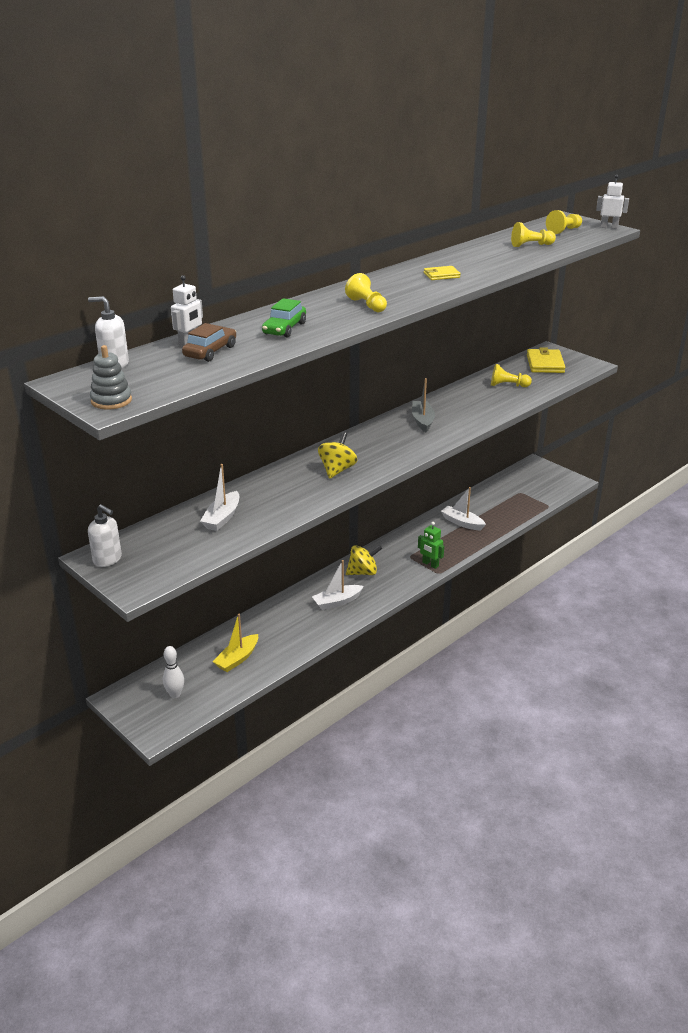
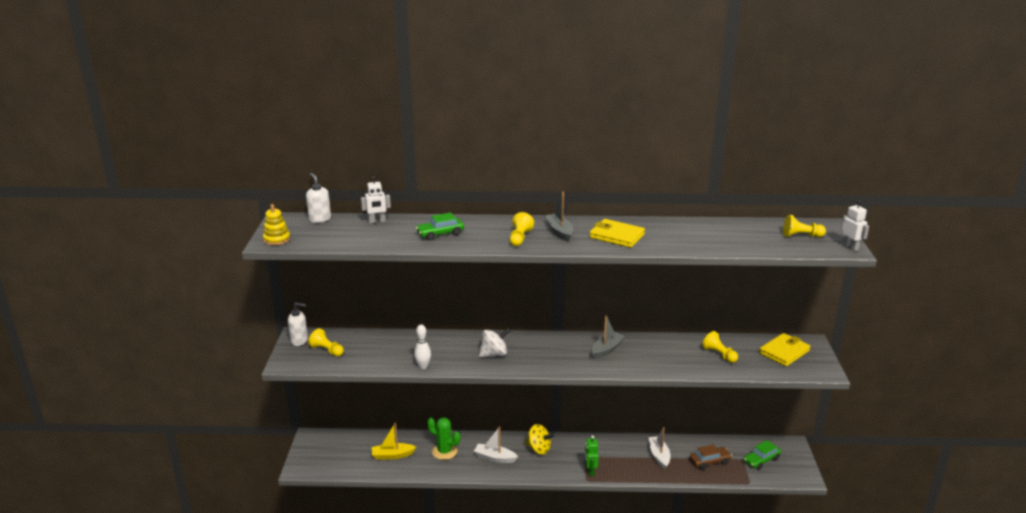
camera: 45 degrees right, 5 degrees down
(107, 559) = (299, 341): white soap dispenser -> white soap dispenser turned 75 degrees counterclockwise
(111, 400) = (276, 239): grey stacking toy -> yellow stacking toy
(175, 694) = (336, 454): white bowling pin -> white bowling pin (423, 366)
(210, 351) = (375, 231): brown car -> brown car (709, 461)
(222, 518) = (385, 348): white boat -> none
(283, 624) = (444, 451): none -> green cactus
(337, 470) = (494, 354): yellow spinning top -> white spinning top
(388, 288) = (559, 232): none -> grey boat
(441, 275) = (617, 236): yellow wallet -> yellow wallet, size x1.71
(531, 245) = (741, 238): yellow pawn -> yellow pawn (327, 350)
(532, 485) = (761, 460): none -> green car

